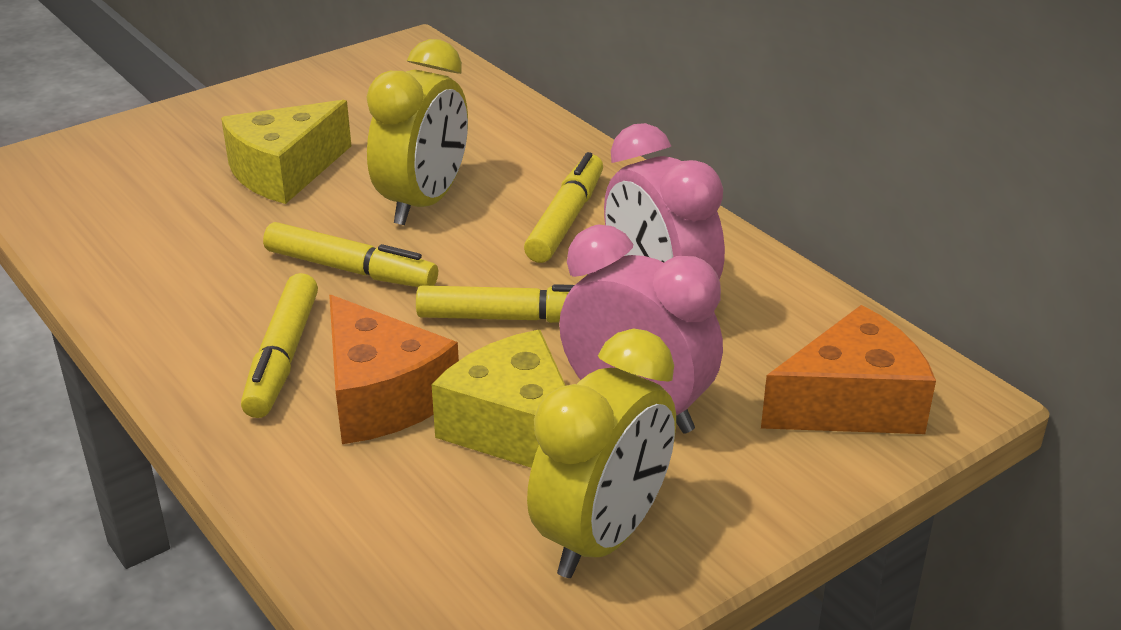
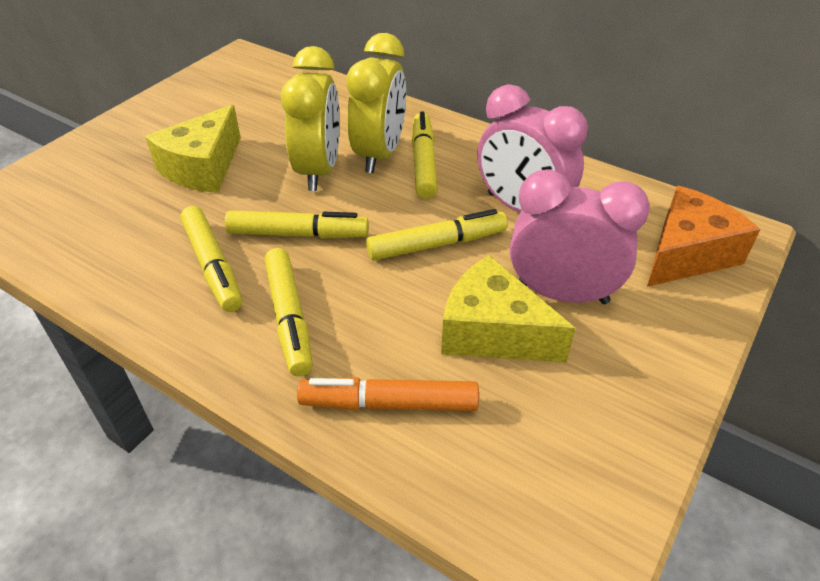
camera: 20 degrees left, 10 degrees up
(230, 282) = (213, 265): none -> yellow marker
(339, 472) = (389, 404): none -> orange marker
(382, 396) = (382, 331): orange cheese -> none
(602, 537) = (605, 401): yellow clock -> yellow clock (379, 154)

